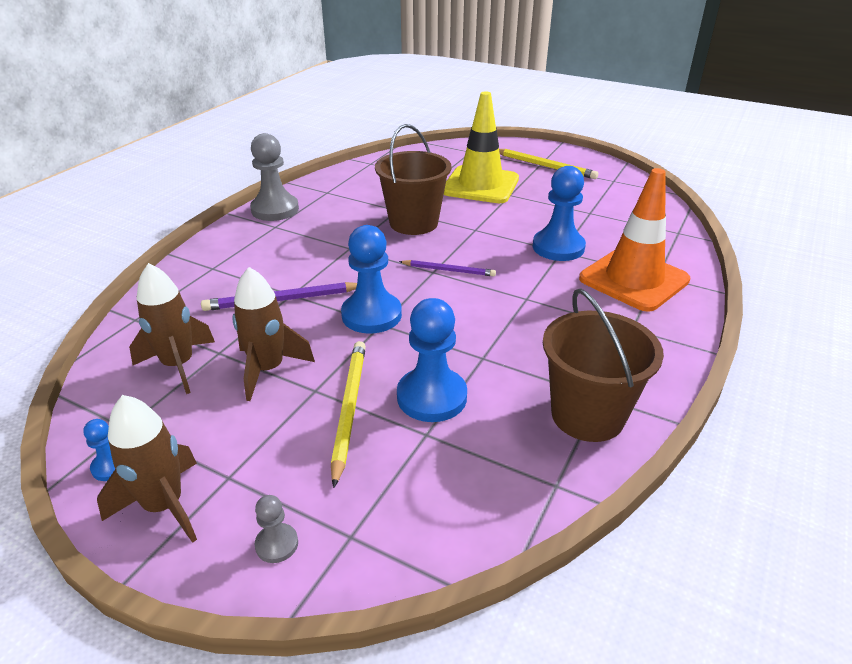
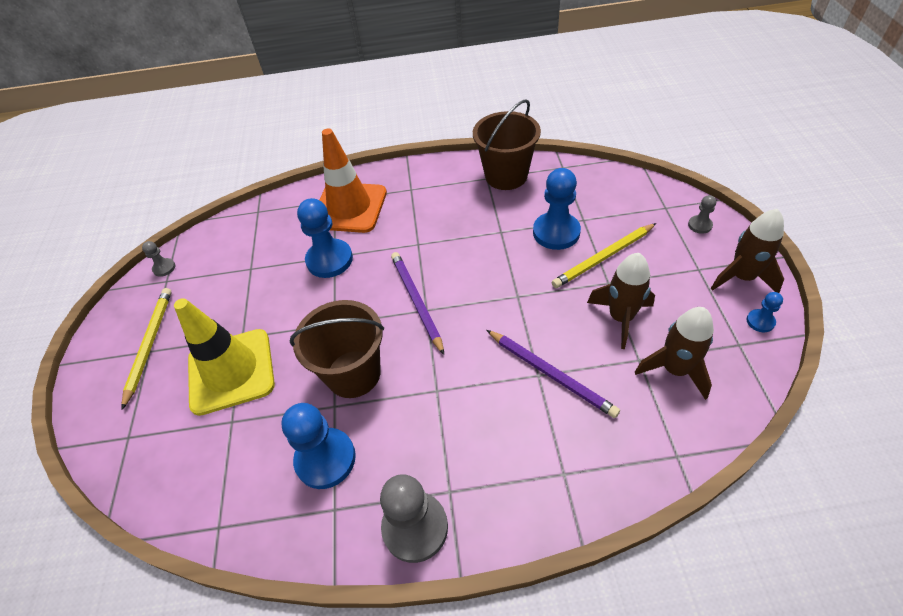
camera: 120 degrees left, 15 degrees up
(371, 315) = (513, 307): blue pawn -> blue pawn (325, 459)
(449, 270) = (416, 301): purple pencil -> purple pencil, size x1.54
(631, 182) = (164, 268): none -> grey pawn

